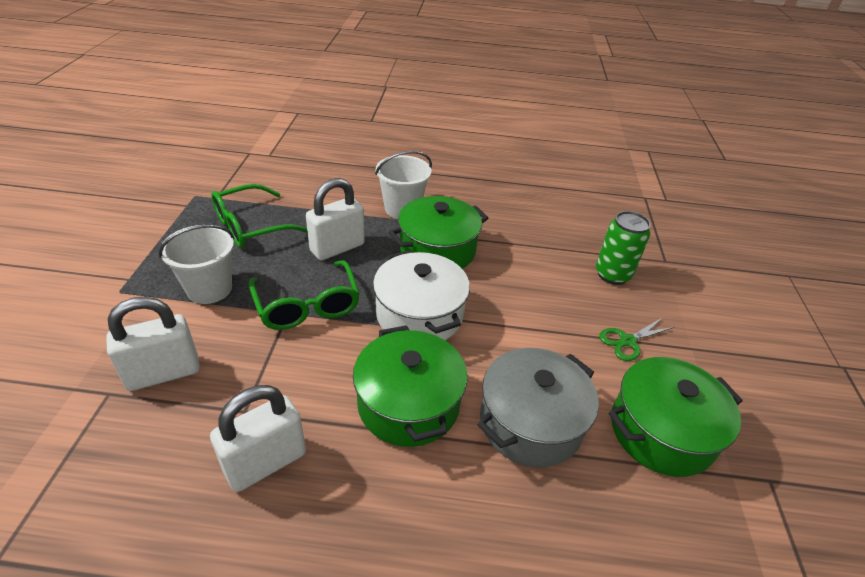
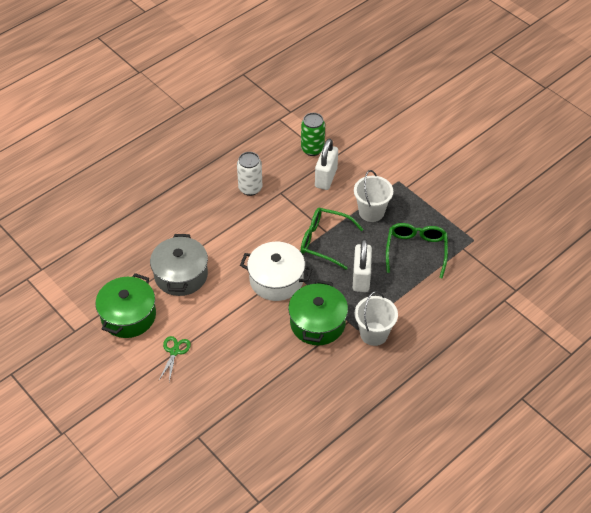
camera: 135 degrees right, 10 degrees up
(265, 462) = (250, 188): white padlock -> white can
(408, 404) = (231, 242): green pot -> none
(612, 275) = (217, 393): green can -> green can (312, 149)

